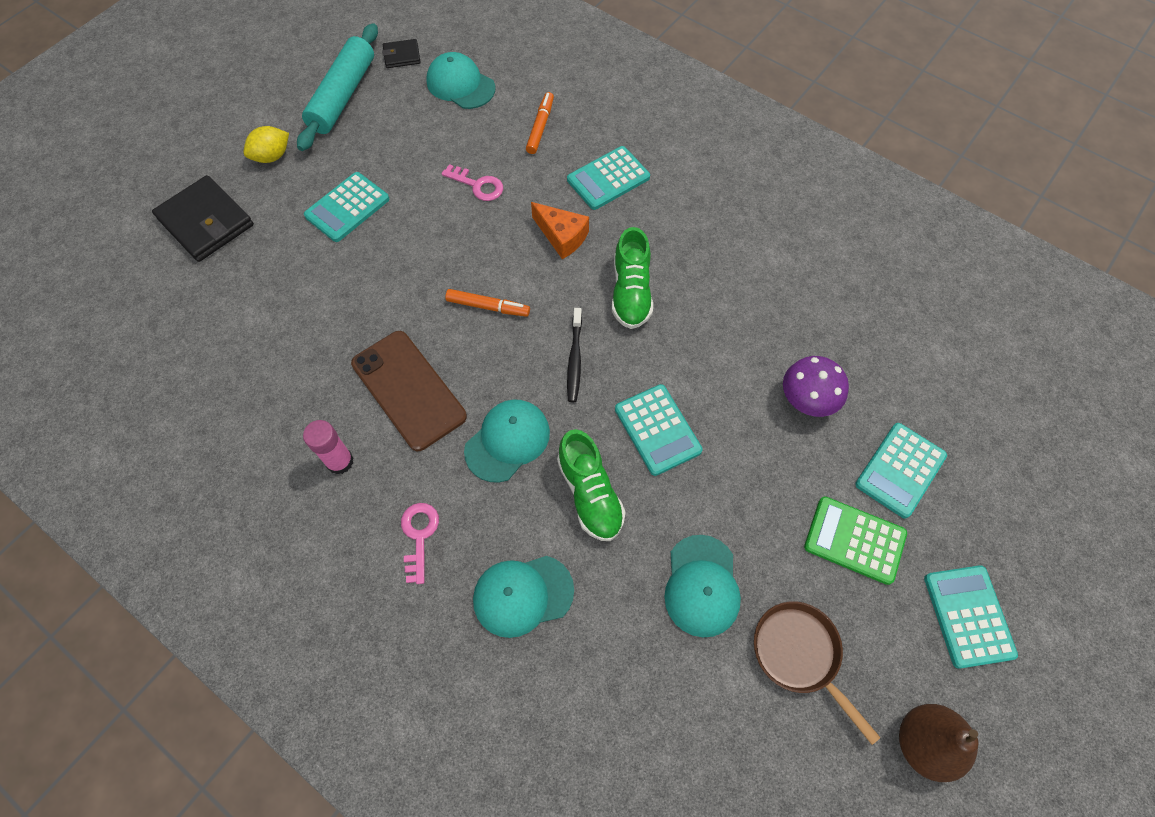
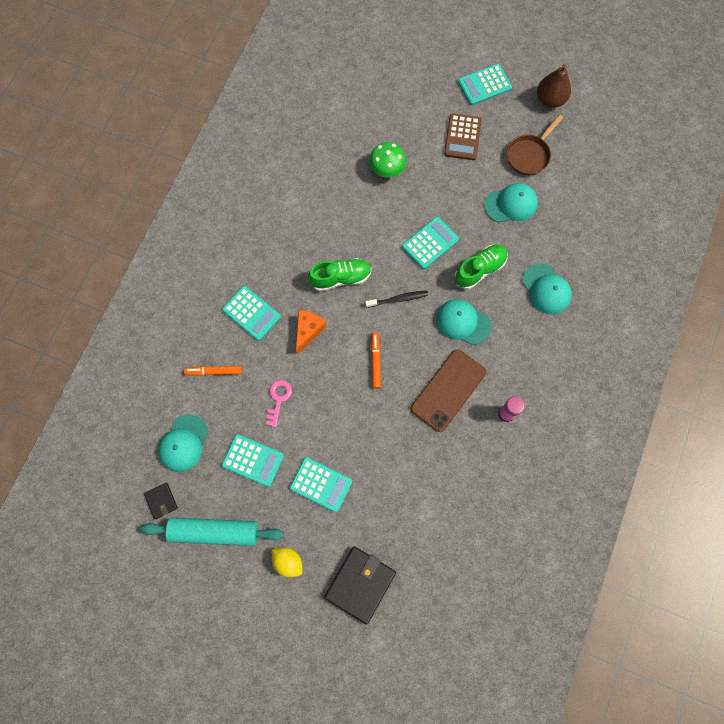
camera: 105 degrees left, 10 degrees up
(419, 536) = (534, 352): pink key -> none
(807, 399) = (387, 169): purple mushroom -> green mushroom
(854, 540) = (462, 137): green calculator -> brown calculator
(900, 470) = (416, 120): turquoise calculator -> turquoise calculator (253, 460)

